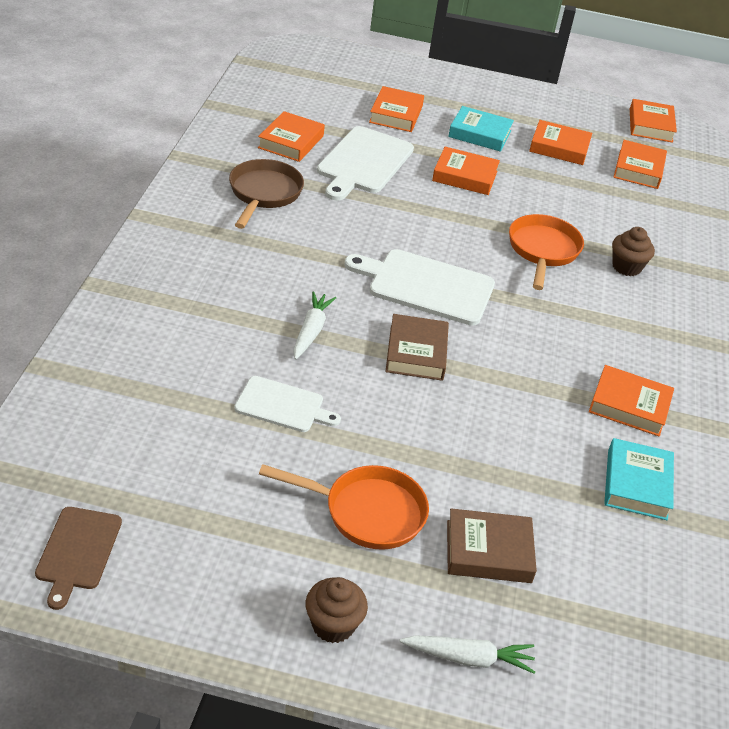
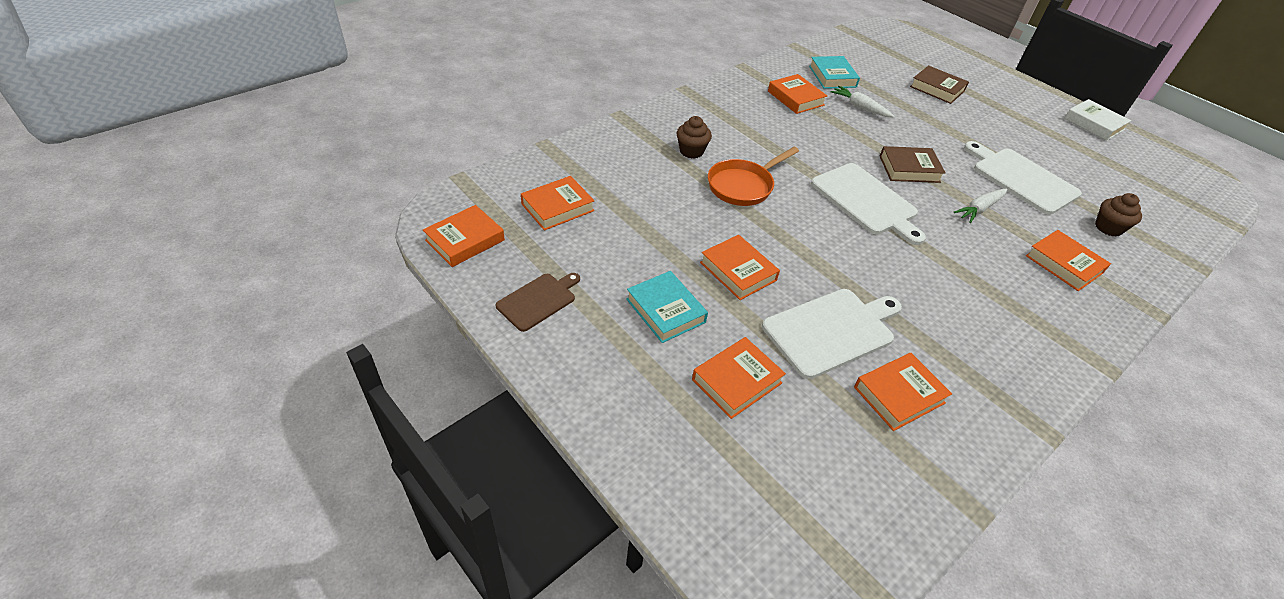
camera: 140 degrees left, 5 degrees up
(77, 551) = (1165, 166): brown cutting board -> brown cutting board (538, 300)
(209, 610) = (1094, 124): none -> white book
(264, 194) = (965, 338): brown pan -> none
(283, 406) = (1021, 179): white cutting board -> white cutting board, size x1.66
(333, 625) = (1032, 99): brown cupcake -> brown cupcake (1108, 228)
(367, 512) = (993, 122): orange pan -> none
(416, 352) = (909, 169): brown book -> brown book turned 45 degrees clockwise
(469, 658) = (973, 71): white carrot -> white carrot (860, 107)
(559, 147) = (601, 259): orange book -> orange book (1064, 264)
(637, 484) = (832, 76): turquoise book -> turquoise book turned 60 degrees counterclockwise

